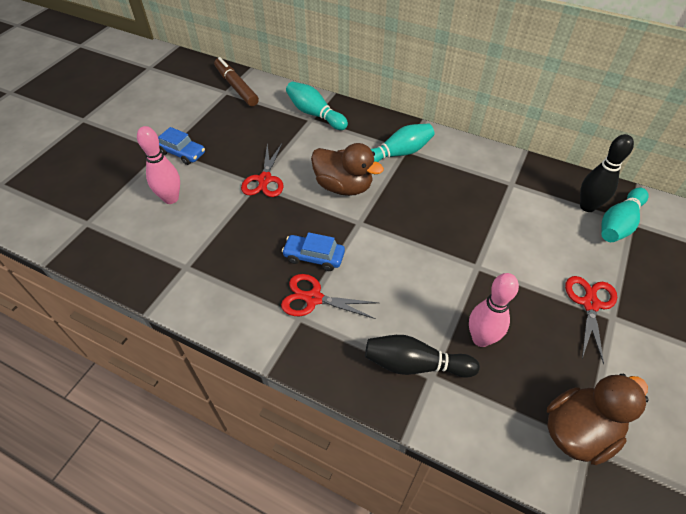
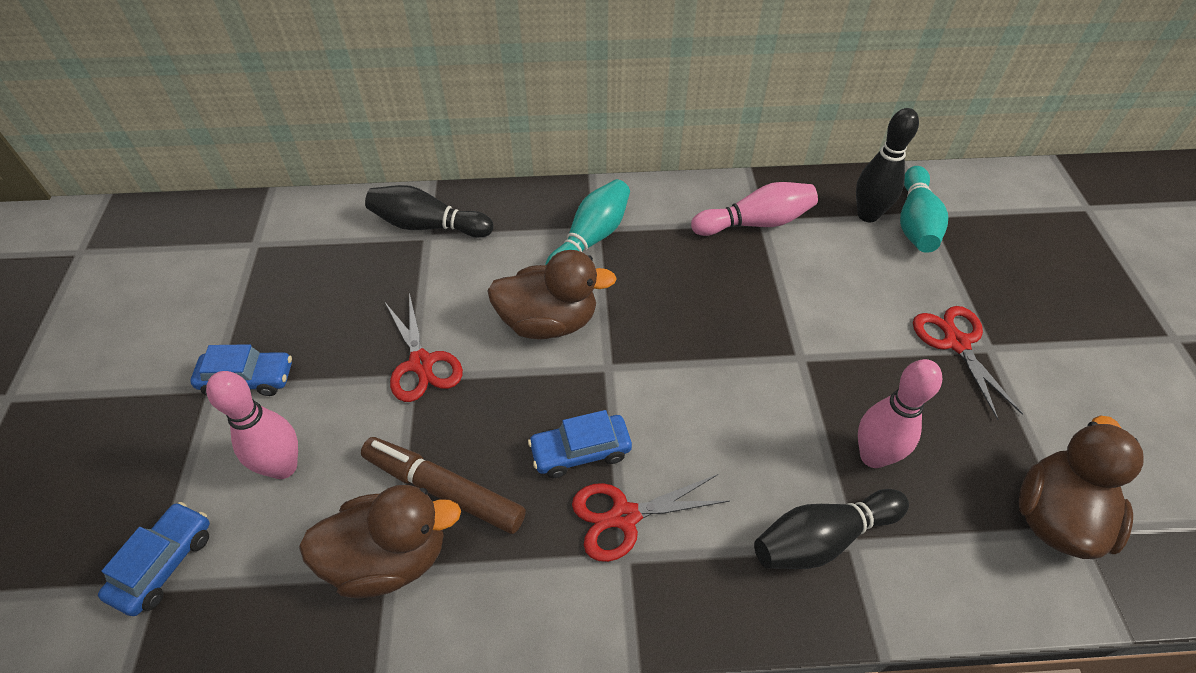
camera: 30 degrees left, 0 degrees up
(97, 216) = (164, 563): none -> blue car
(189, 260) = (390, 557): none -> brown duck
(236, 87) = (267, 229): brown marker -> brown marker (444, 490)
(315, 114) = (428, 226): turquoise bowling pin -> black bowling pin
(506, 182) = (755, 223): none -> pink bowling pin

